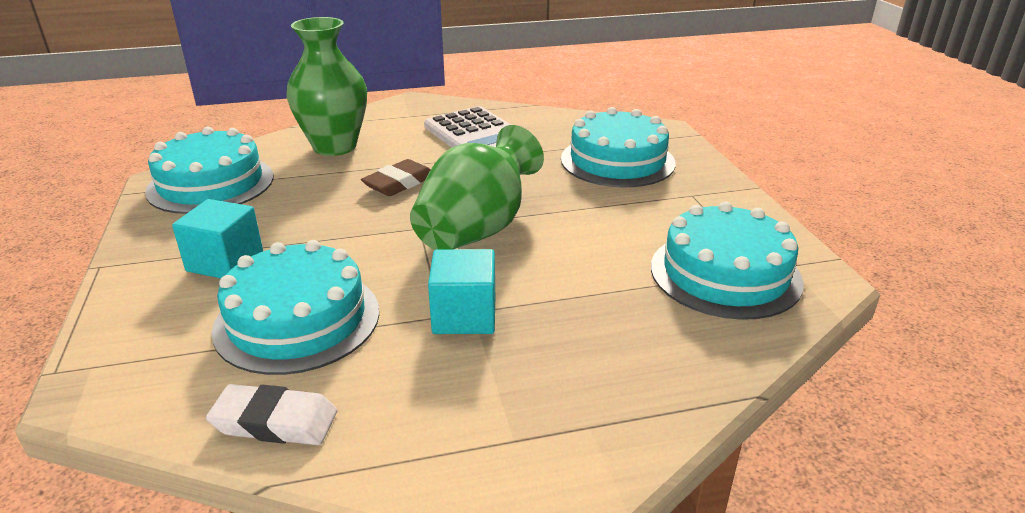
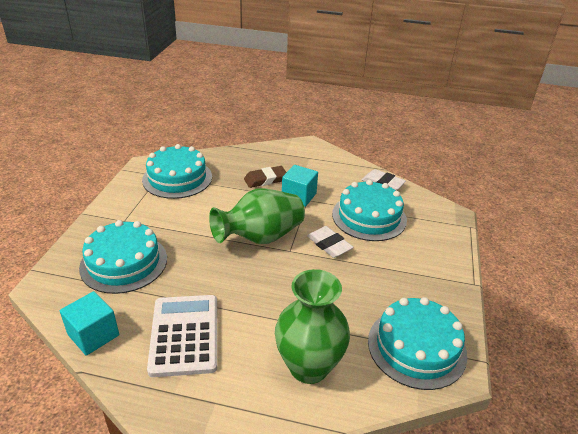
camera: 155 degrees left, 5 degrees up
(225, 262) = (402, 262): turquoise cube -> turquoise cube (93, 335)
(360, 251) = (329, 245): none -> white eraser
(399, 183) = (280, 294): brown eraser -> brown eraser (265, 179)

